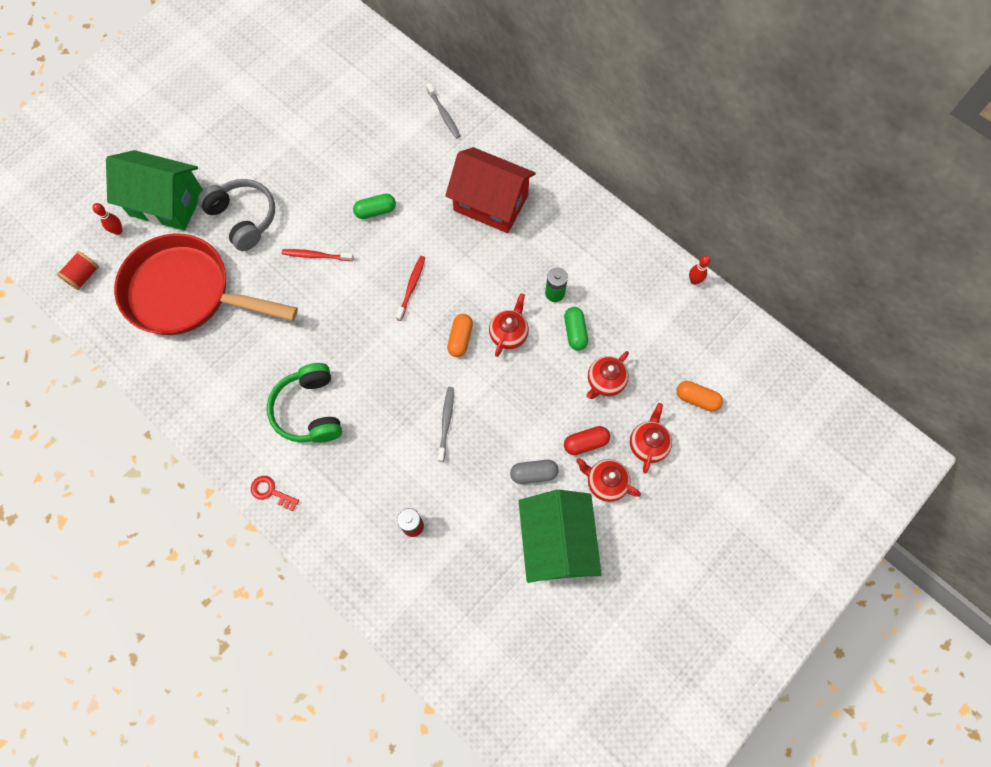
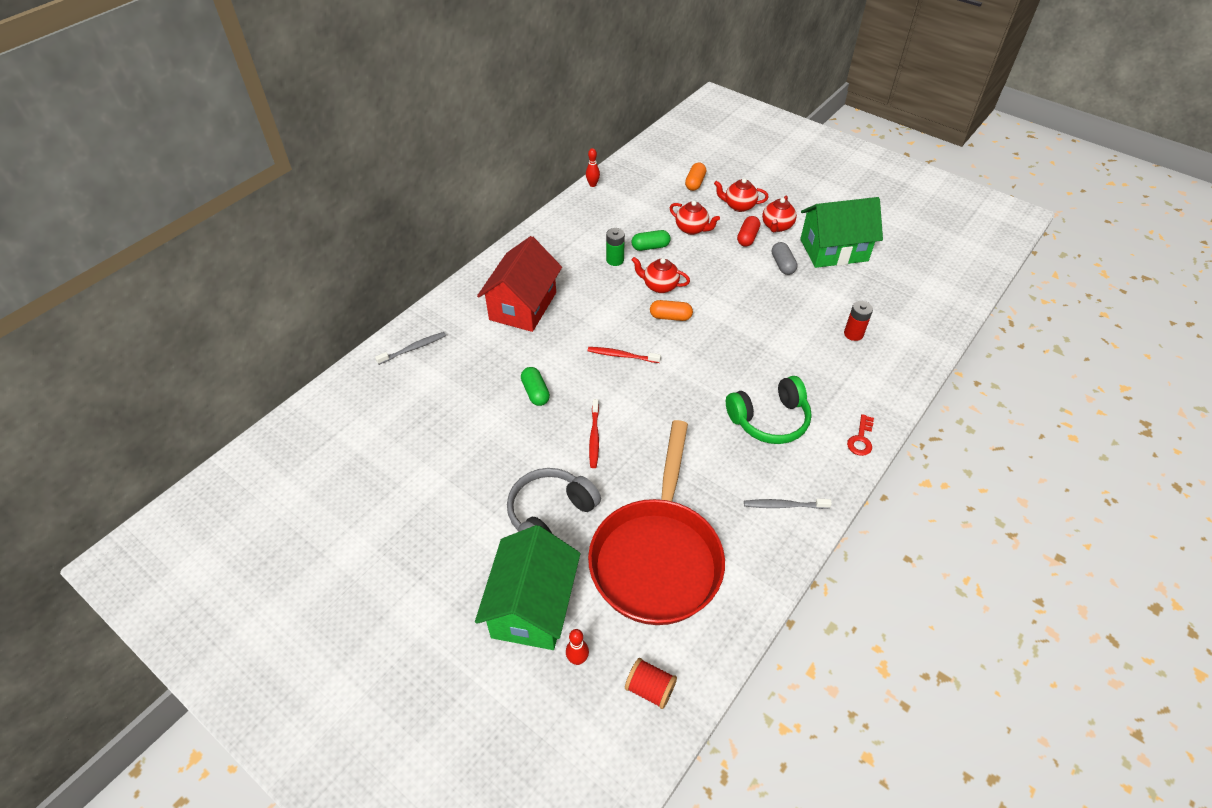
camera: 95 degrees left, 20 degrees down
(446, 422) = (753, 320): grey toothbrush -> grey toothbrush (784, 505)
(585, 443) = (747, 237): red capsule -> red capsule turned 45 degrees clockwise

